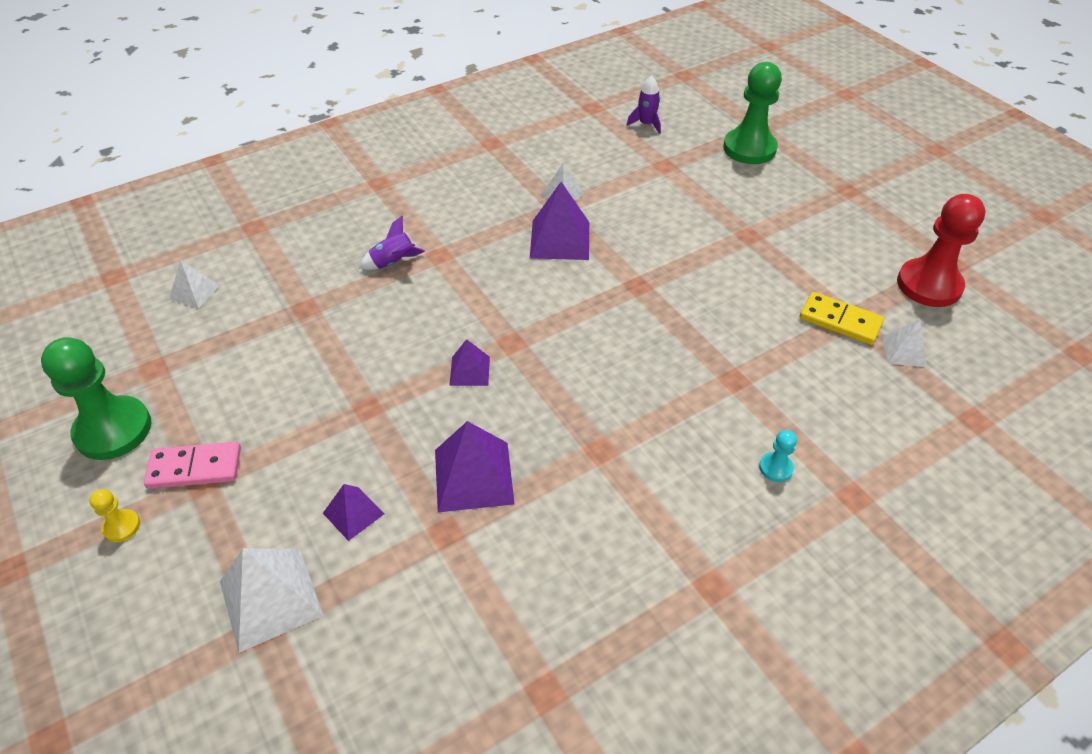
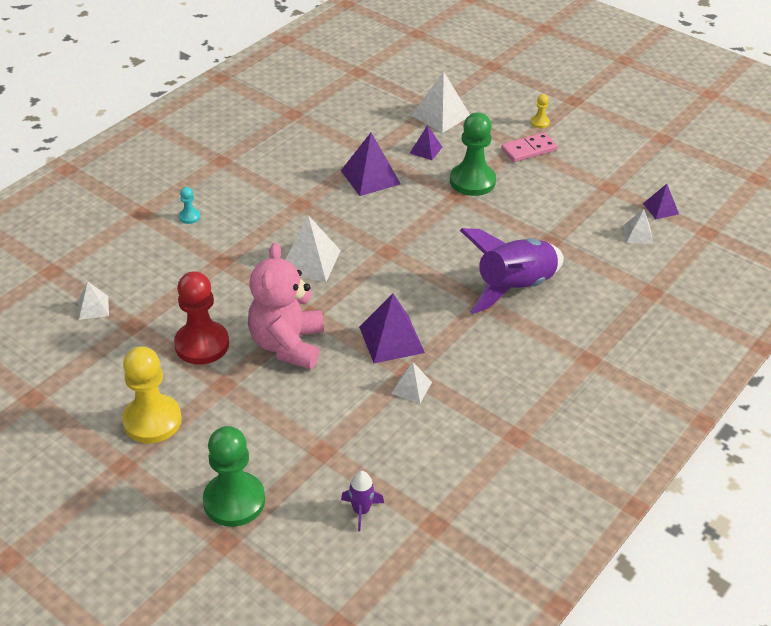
camera: 160 degrees right, 5 degrees down
(113, 430) = (593, 155): green pawn -> green pawn (472, 181)
(393, 263) = (514, 287): purple rocket -> purple rocket, size x2.30
(470, 371) = (406, 228): purple pyramid -> purple pyramid (660, 208)
(617, 351) = (310, 261): none -> white pyramid
(673, 258) = (287, 345): none -> pink teddy bear
(822, 218) = (152, 421): none -> yellow pawn
(840, 321) = (142, 320): yellow domino -> none
(929, 285) = (60, 370): red pawn -> red pawn (202, 344)

